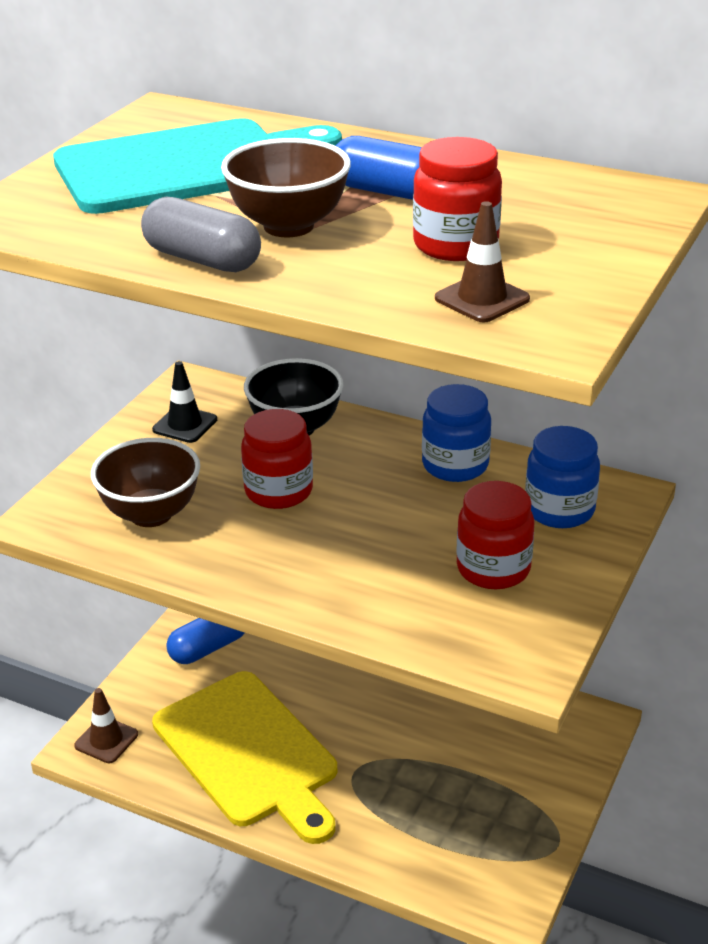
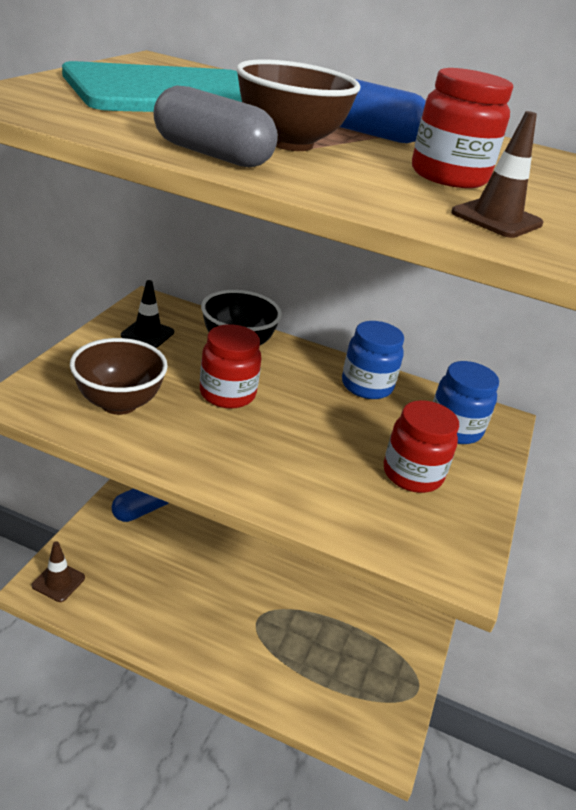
camera: 10 degrees left, 0 degrees up
(248, 753) = (174, 599): yellow cutting board -> none

